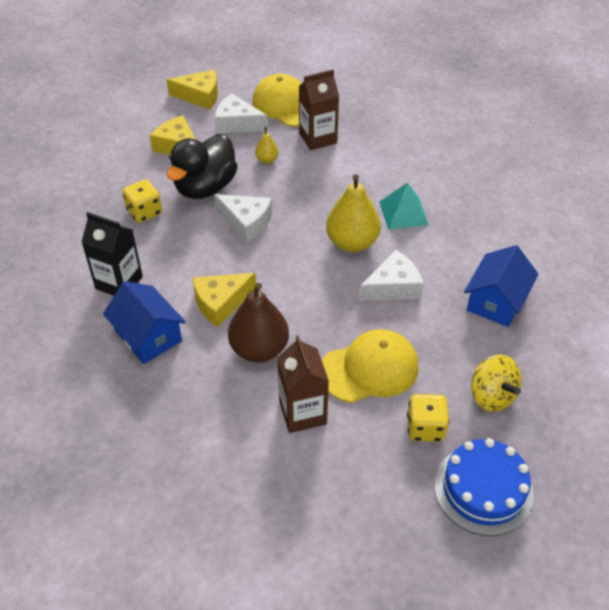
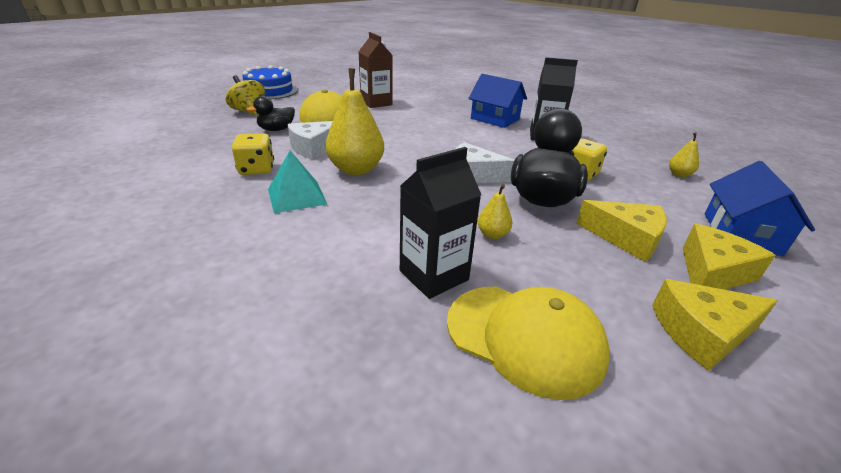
camera: 165 degrees right, 15 degrees down
(50, 201) = (679, 174): none -> yellow pear
(221, 303) = (457, 133): yellow cheese -> yellow cheese (712, 272)
(237, 123) = (581, 284): white cheese -> none
(259, 349) = (415, 118): brown pear -> none
(318, 138) = (434, 275): brown carton -> black carton
(425, 428) = (299, 102): yellow dice -> yellow dice (256, 169)
(442, 334) = (276, 129): none -> black duck
(496, 301) = (219, 146): blue house -> blue house (741, 233)

